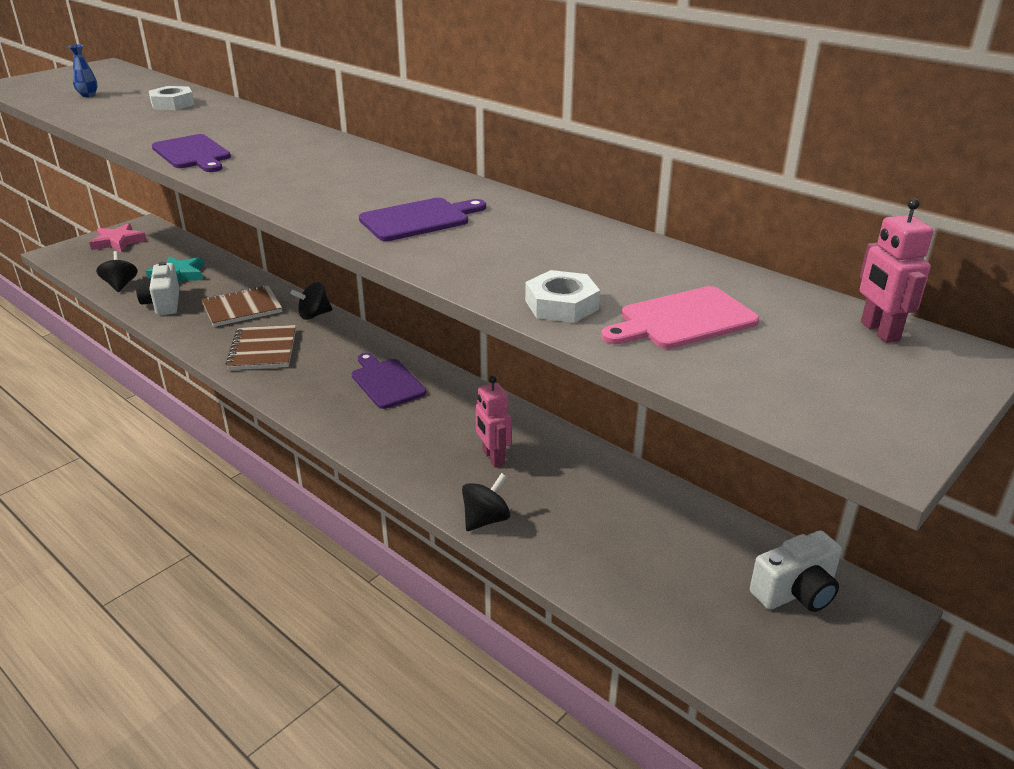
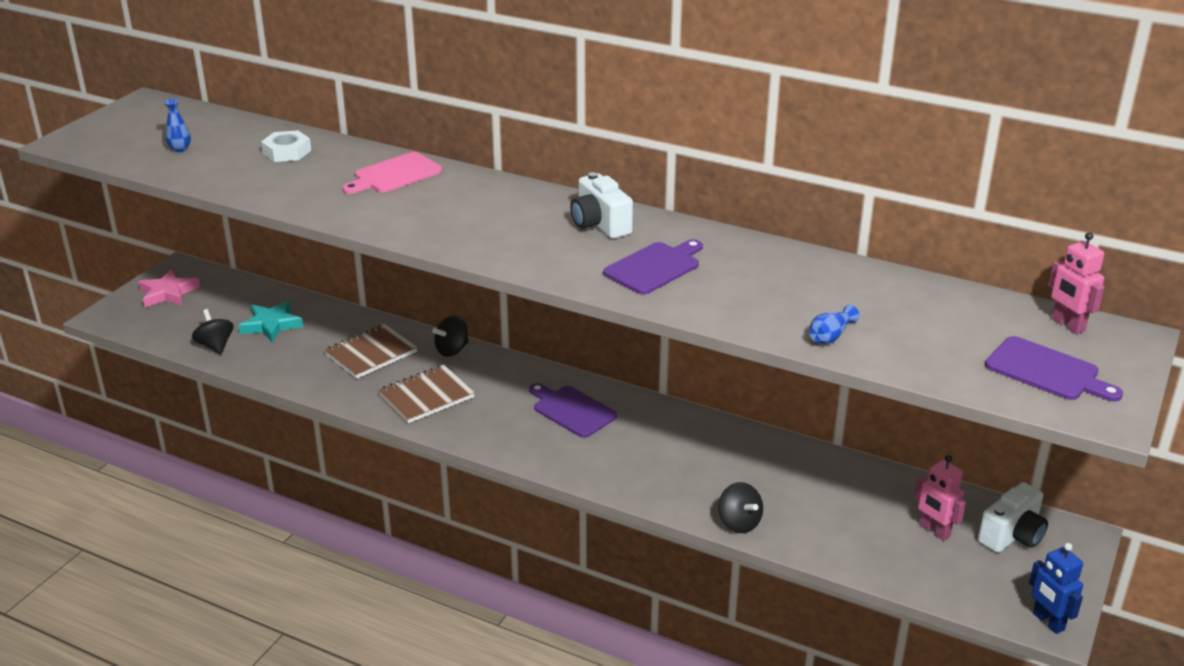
camera: 15 degrees left, 0 degrees up
(163, 303) = (280, 360): white camera -> white camera (599, 224)
(192, 154) = (376, 217): purple cutting board -> purple cutting board (1046, 371)
(263, 350) = (426, 396): brown notebook -> brown notebook turned 75 degrees clockwise
(486, 519) = (739, 523): black spinning top -> black spinning top turned 120 degrees clockwise
(493, 458) = (714, 467): pink robot -> pink robot (934, 531)
(561, 305) = (830, 336): white nut -> blue vase
(683, 320) = (927, 336): pink cutting board -> pink cutting board (394, 174)
(799, 711) = (1048, 622): none -> blue robot

